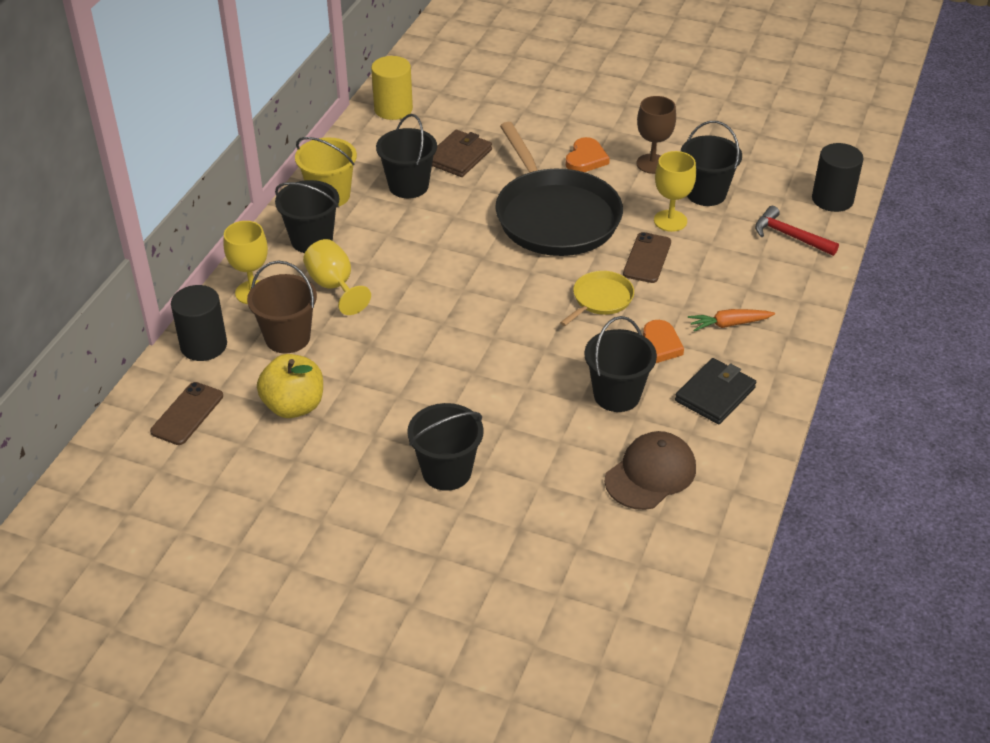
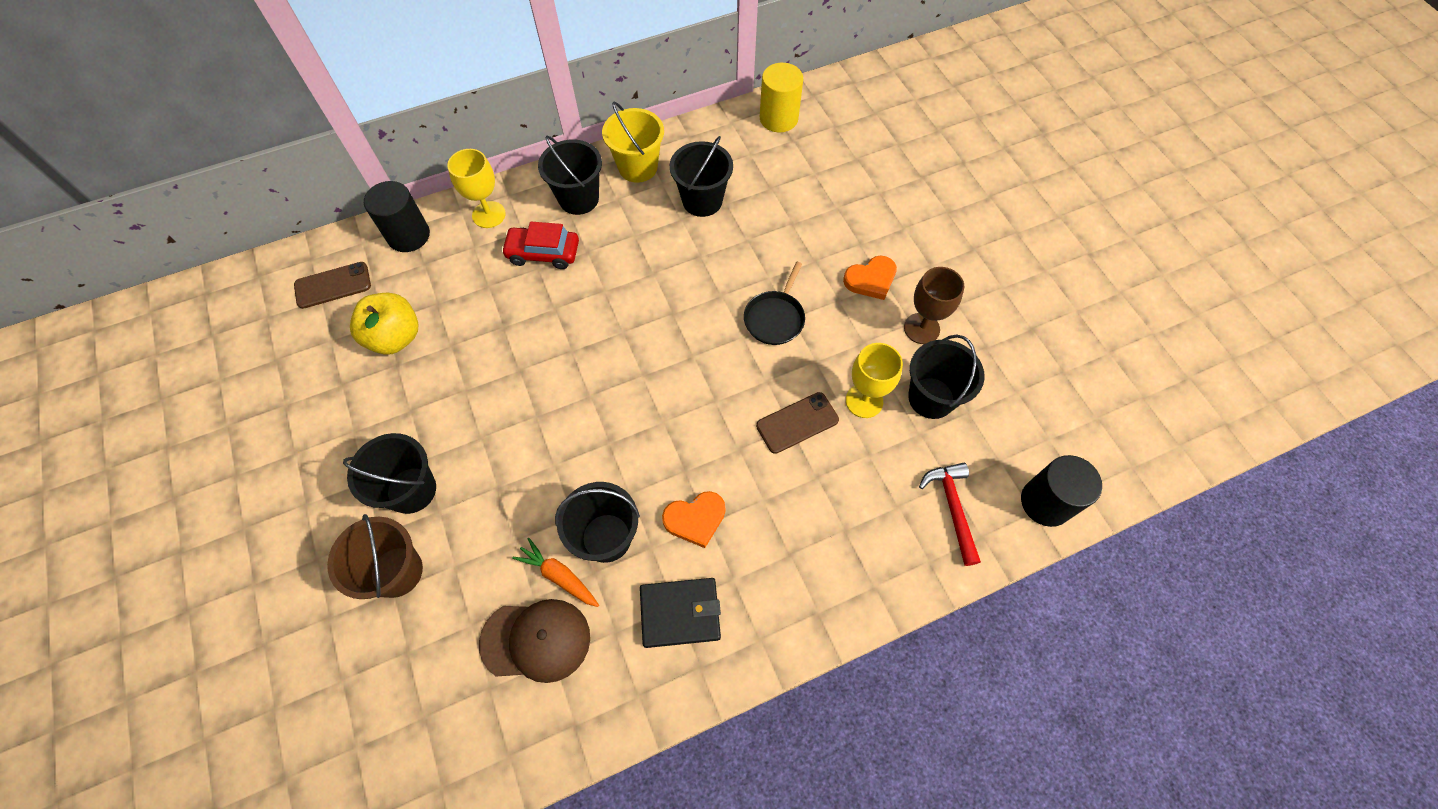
camera: 45 degrees right, 20 degrees up
(287, 338) = (462, 273): brown bucket -> brown bucket (396, 571)
(334, 286) = (543, 253): yellow goblet -> red car
(459, 157) = (772, 201): brown wallet -> none
(555, 216) = (775, 318): black pan -> black pan, size x0.45
(600, 299) = (710, 431): yellow pan -> none
(729, 324) = (780, 553): orange carrot -> orange carrot (559, 576)

